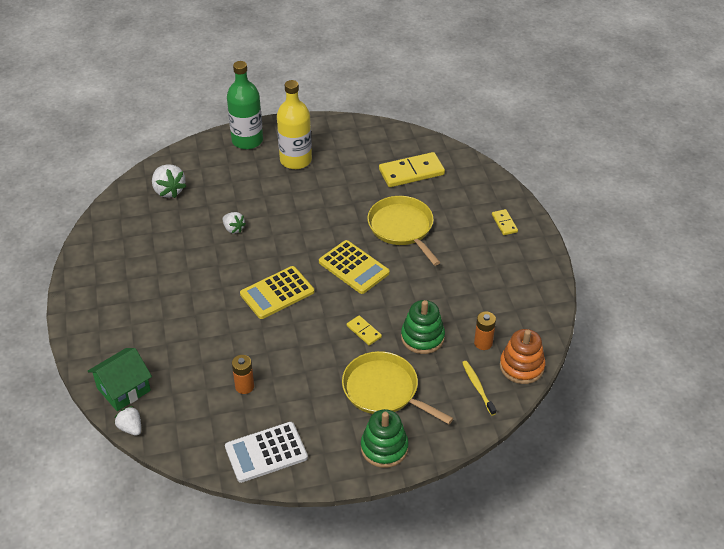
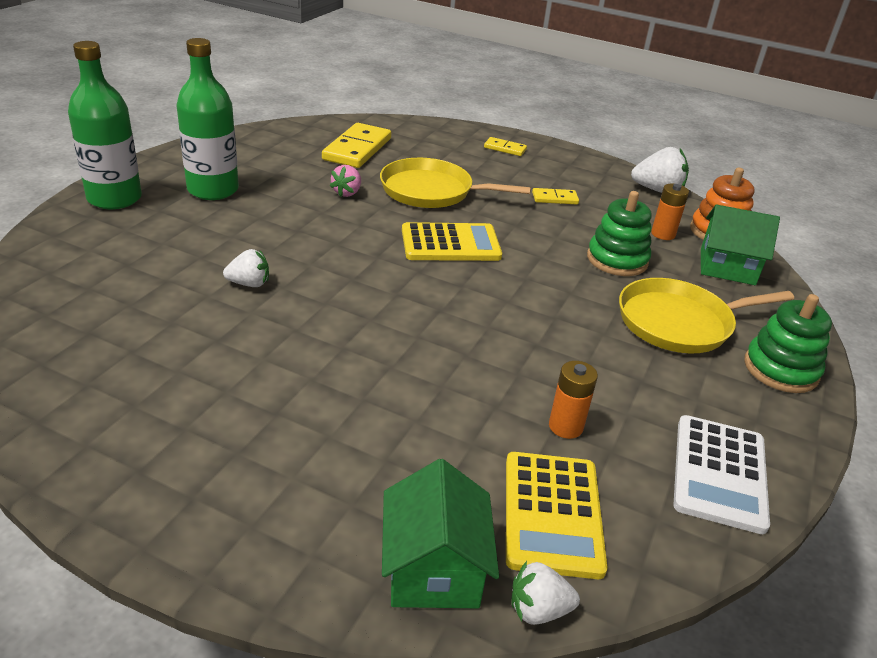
camera: 55 degrees left, 10 degrees down
(169, 190) = (78, 294): white strawberry -> white strawberry (657, 190)
(277, 293) = (419, 311): yellow calculator -> yellow calculator (552, 513)
(295, 160) = (213, 190): yellow bottle -> green bottle
(356, 201) = (347, 193): none -> pink strawberry
(364, 331) = (565, 288): yellow domino -> yellow domino (555, 198)
(477, 387) = (727, 267): yellow toothbrush -> green house

